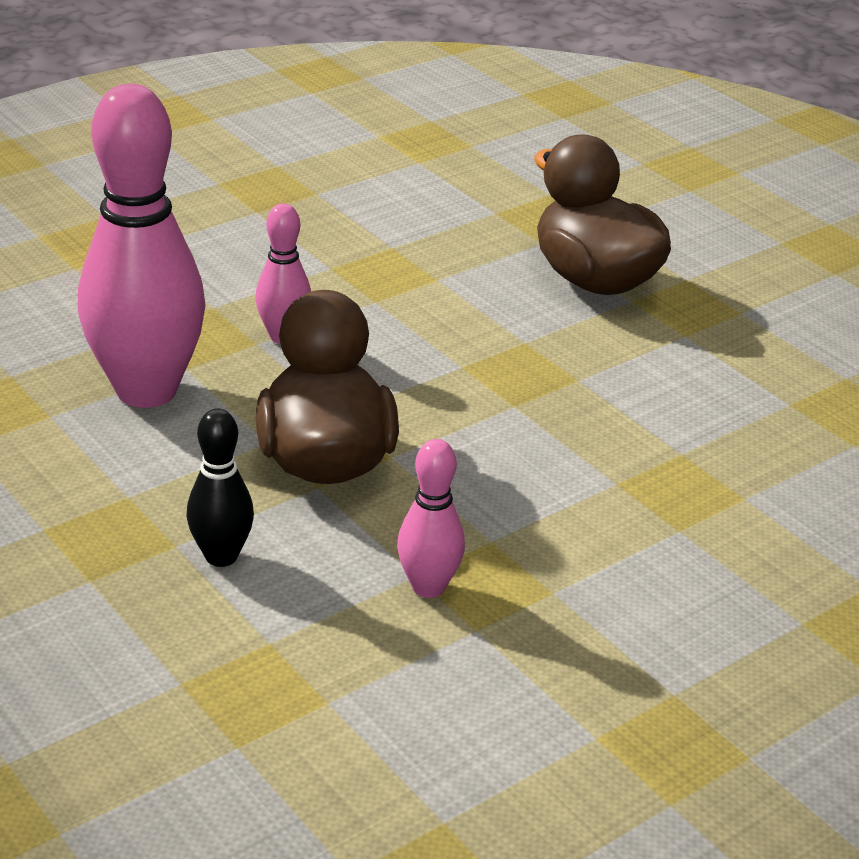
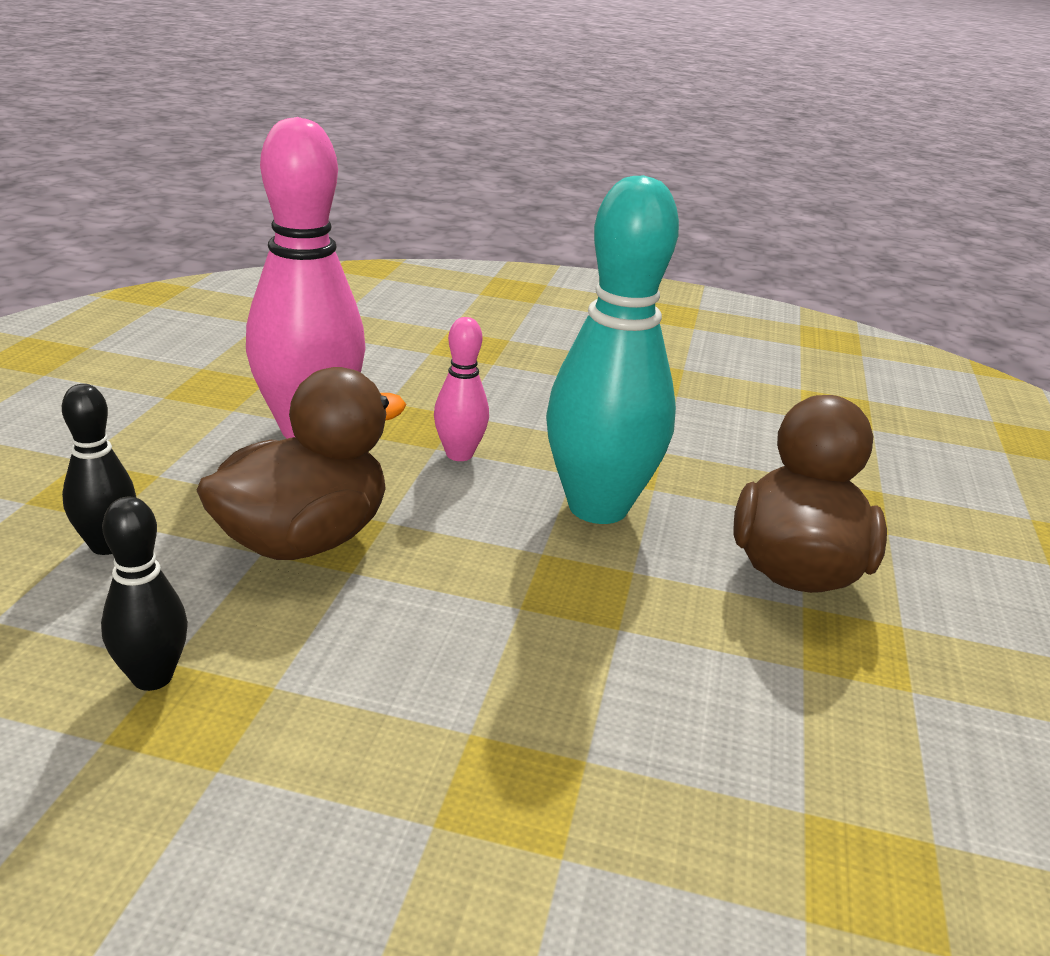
camera: 50 degrees right, 5 degrees down
(428, 587) = (152, 677): pink bowling pin -> black bowling pin
(435, 314) = (598, 507): none -> turquoise bowling pin

